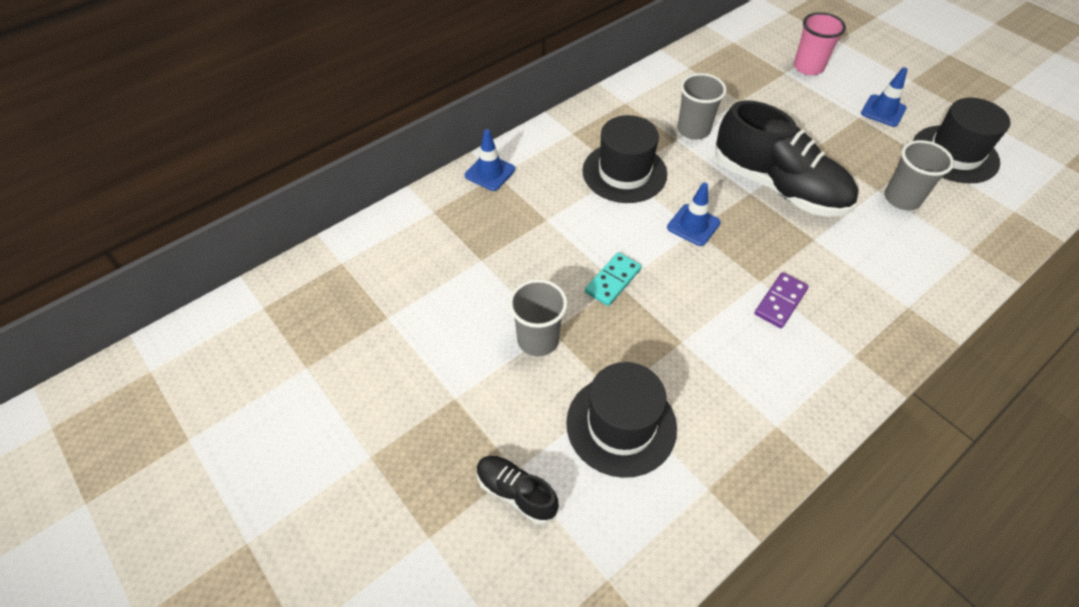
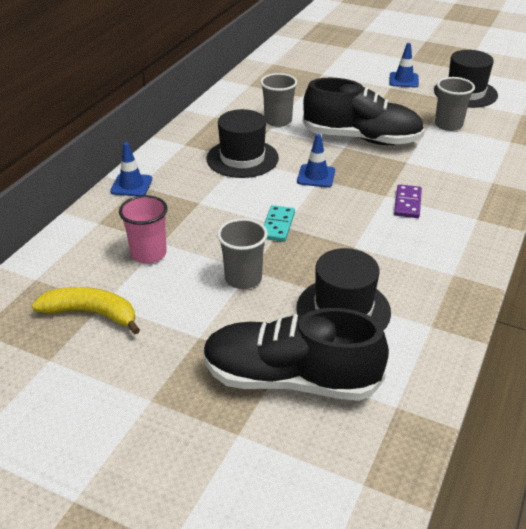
camera: 25 degrees left, 15 degrees down
(370, 326) = (91, 313): none -> yellow banana
(516, 492) = (290, 379): black shoe -> black shoe, size x2.13
(808, 67) = (336, 67): pink cup -> pink cup (148, 254)

